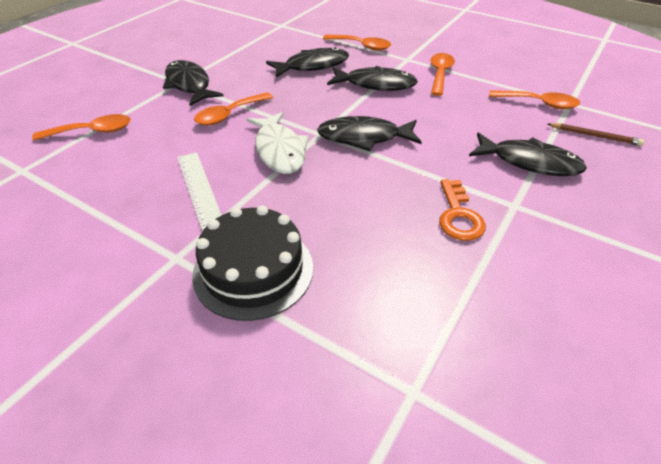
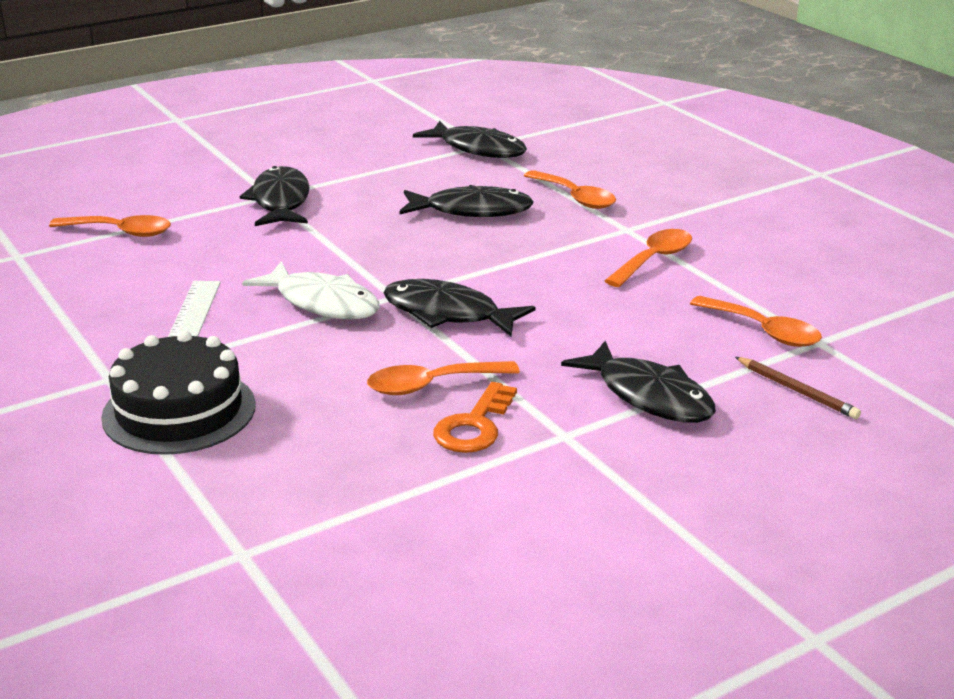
camera: 25 degrees right, 15 degrees down
(229, 115) = (298, 248): orange spoon -> orange spoon (431, 385)
(279, 150) = (322, 303): white fish -> white fish turned 60 degrees counterclockwise
(376, 84) = (538, 253): black fish -> black fish (478, 149)

